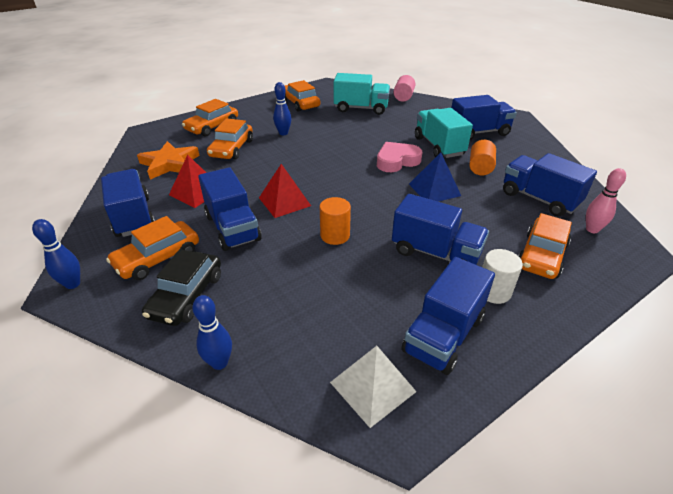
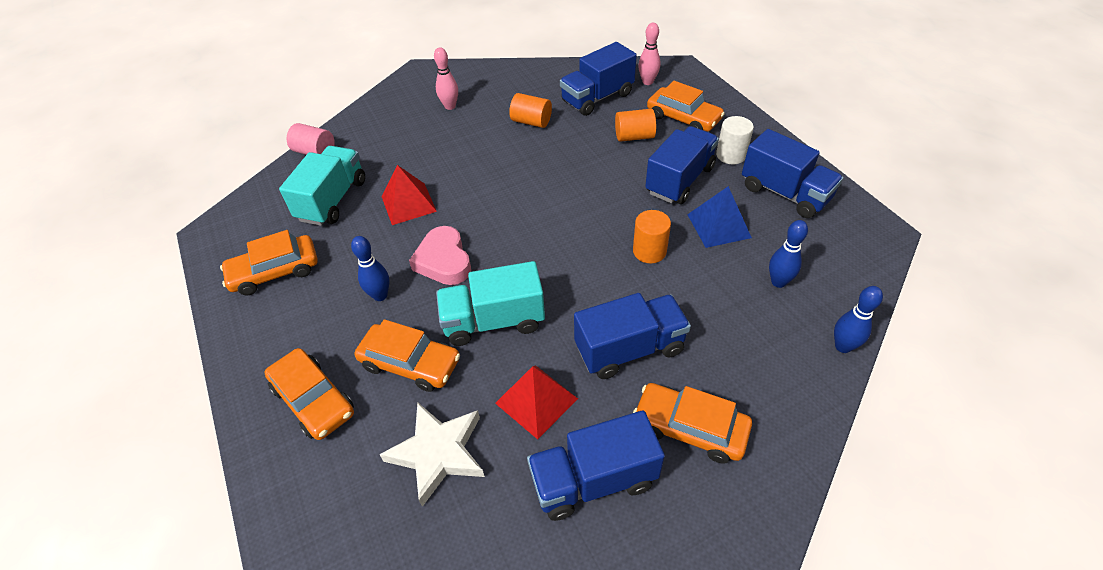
camera: 80 degrees left, 10 degrees up
(72, 284) = (746, 526): blue bowling pin -> blue bowling pin (778, 282)
(158, 258) = (690, 428): orange car -> orange car turned 150 degrees clockwise
(169, 164) = (438, 453): orange star -> white star
(186, 295) = (756, 386): black car -> none
(284, 201) = (576, 295): red pyramid -> red pyramid (408, 203)
(372, 386) = (845, 241): white pyramid -> none
(396, 161) = (500, 183): pink heart -> pink heart (444, 261)
(434, 189) = (569, 162): blue pyramid -> blue pyramid (718, 226)
(438, 146) = (474, 143): turquoise truck -> turquoise truck (493, 321)
(478, 132) = (450, 106): blue truck -> pink bowling pin
(490, 223) = (634, 136): none -> orange cylinder

